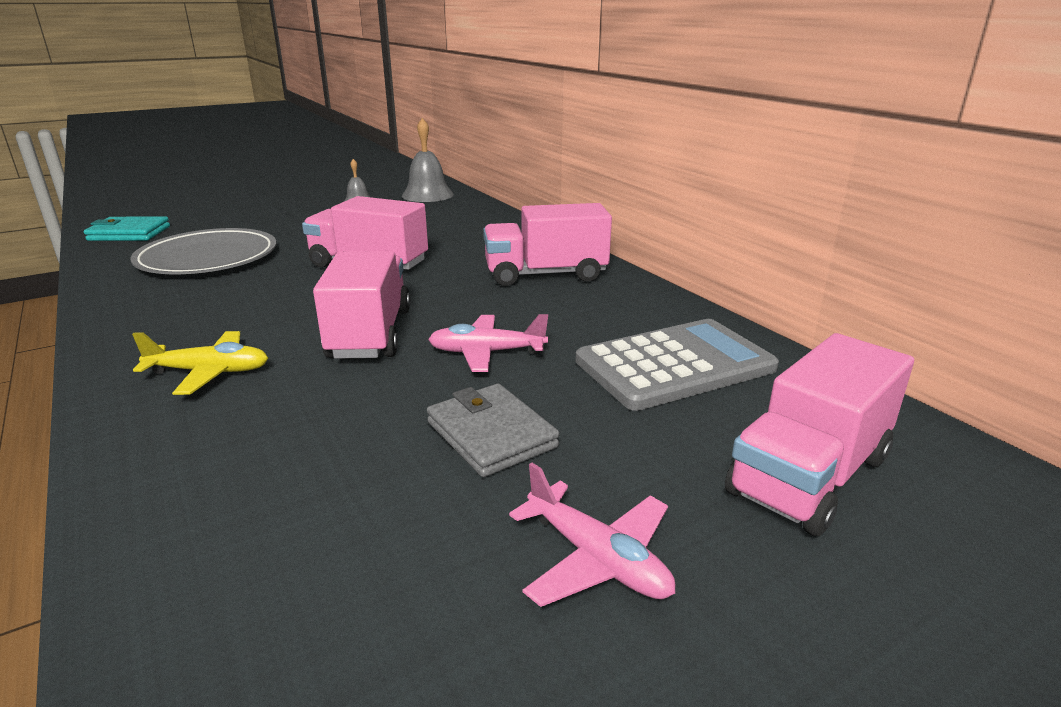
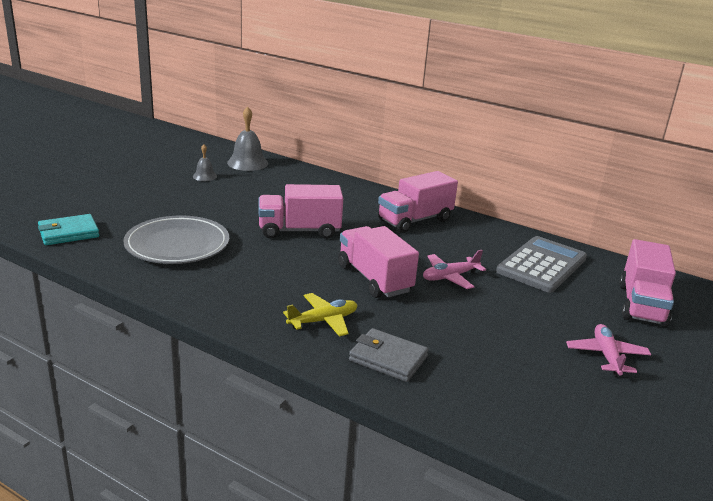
camera: 30 degrees left, 0 degrees up
(491, 434) = (508, 318): grey wallet -> grey wallet (388, 358)
(597, 559) = (606, 356): pink plane -> pink plane turned 105 degrees counterclockwise

